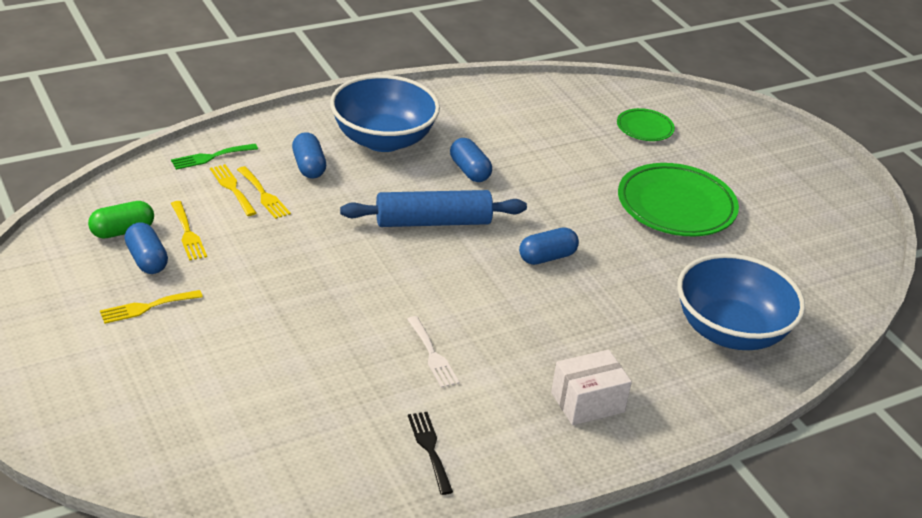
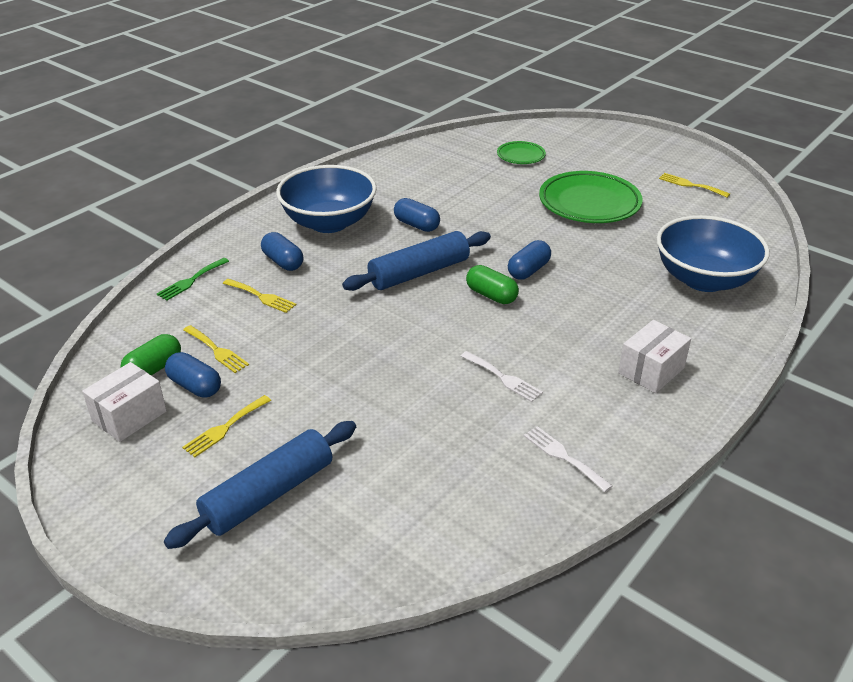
camera: 20 degrees left, 0 degrees up
(74, 267) = (129, 416): none -> white box
(143, 379) = (269, 494): none -> blue rolling pin
(232, 188) = (229, 300): yellow fork -> yellow fork (690, 185)
(429, 448) = (563, 456): black fork -> white fork
(487, 270) = (491, 295): none -> green capsule

